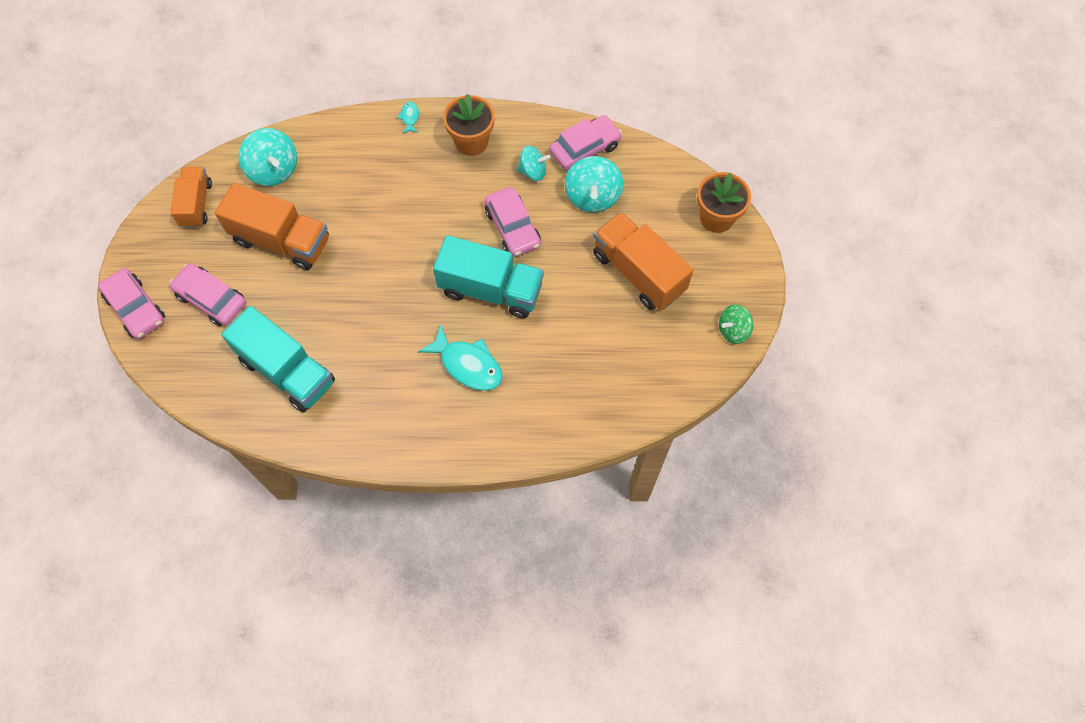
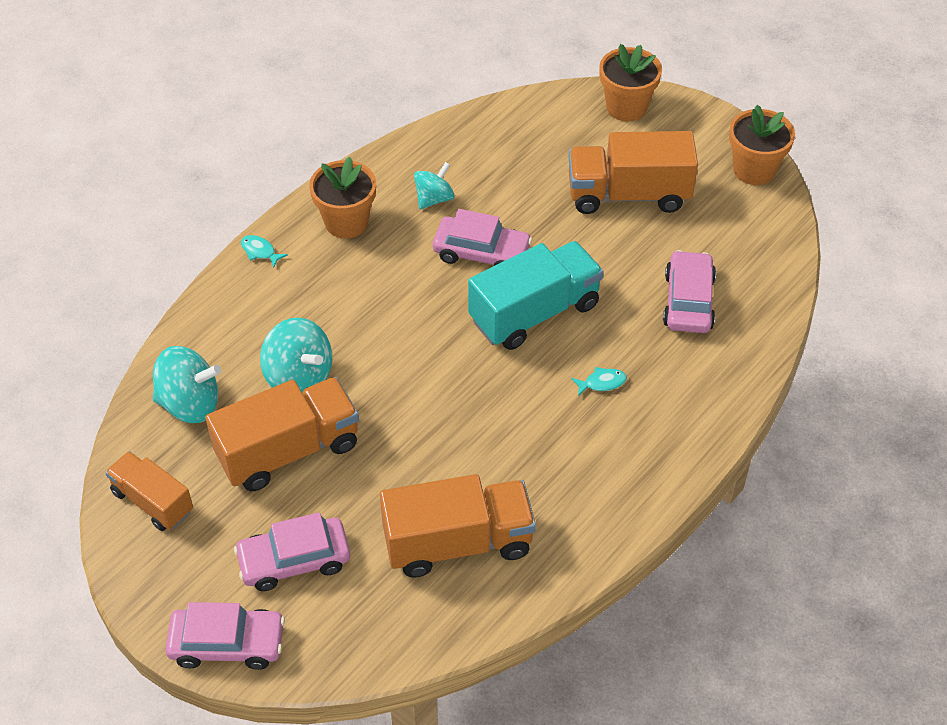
camera: 50 degrees left, 15 degrees down
(287, 371) = (458, 542): turquoise truck -> orange truck
(468, 364) = (602, 383): turquoise fish -> turquoise fish, size x0.47
(585, 149) = (452, 147): pink car -> pink car (688, 301)
(592, 196) = (511, 174): turquoise spinning top -> turquoise spinning top (299, 377)
(733, 330) = (754, 170): green spinning top -> orange flower pot

